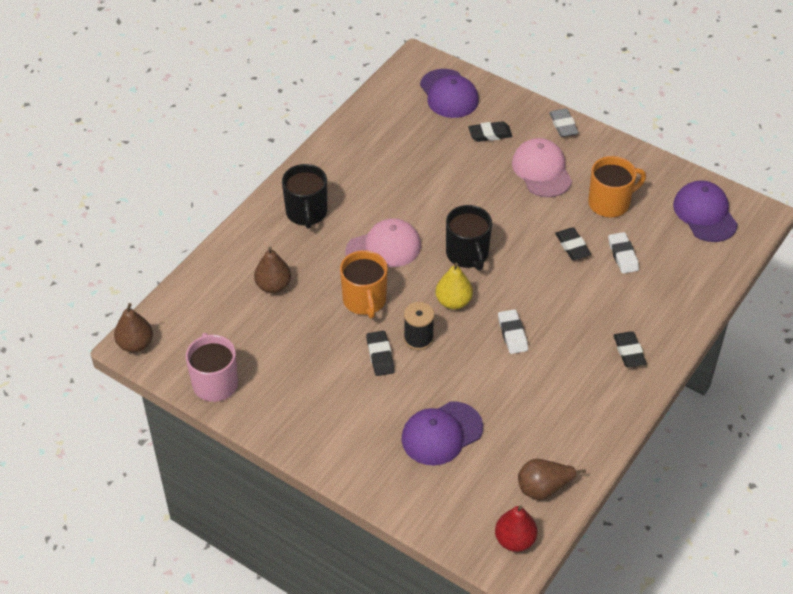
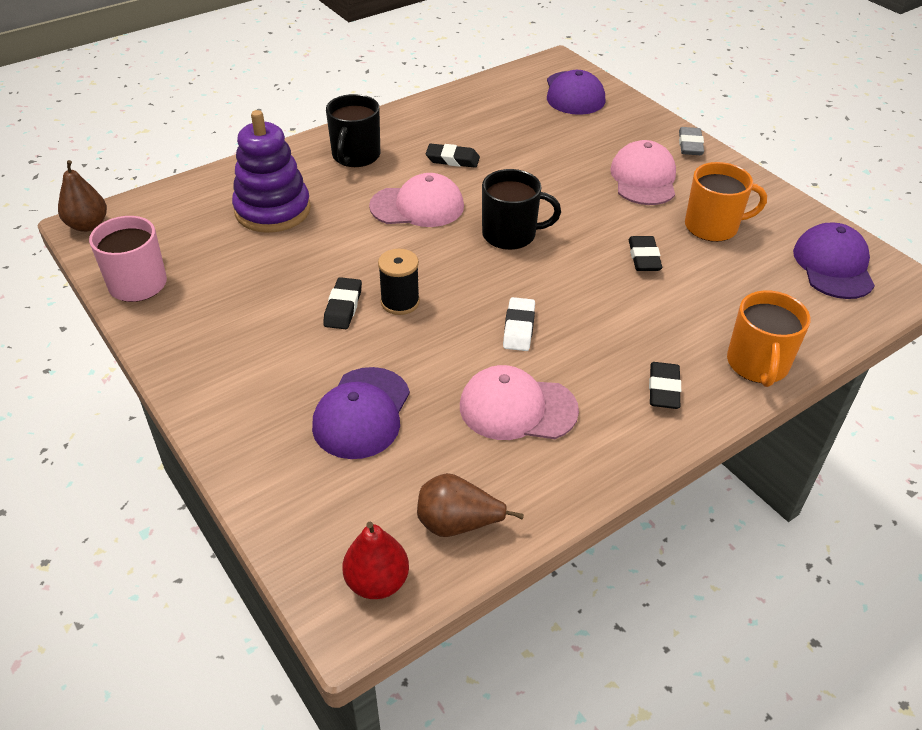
camera: 20 degrees right, 5 degrees down
(273, 286) = (272, 210): brown pear -> purple stacking toy
(364, 300) = (363, 248): orange mug -> orange mug (757, 365)
(441, 433) = (362, 413): purple cap -> purple cap turned 60 degrees counterclockwise
(453, 302) = (465, 276): yellow pear -> none
(467, 254) = (511, 234): black mug -> black mug turned 90 degrees counterclockwise
(490, 134) = (600, 135): black eraser -> black eraser (452, 160)
(541, 396) = (517, 408): none -> pink cap
(622, 255) = (704, 282): white eraser -> none

